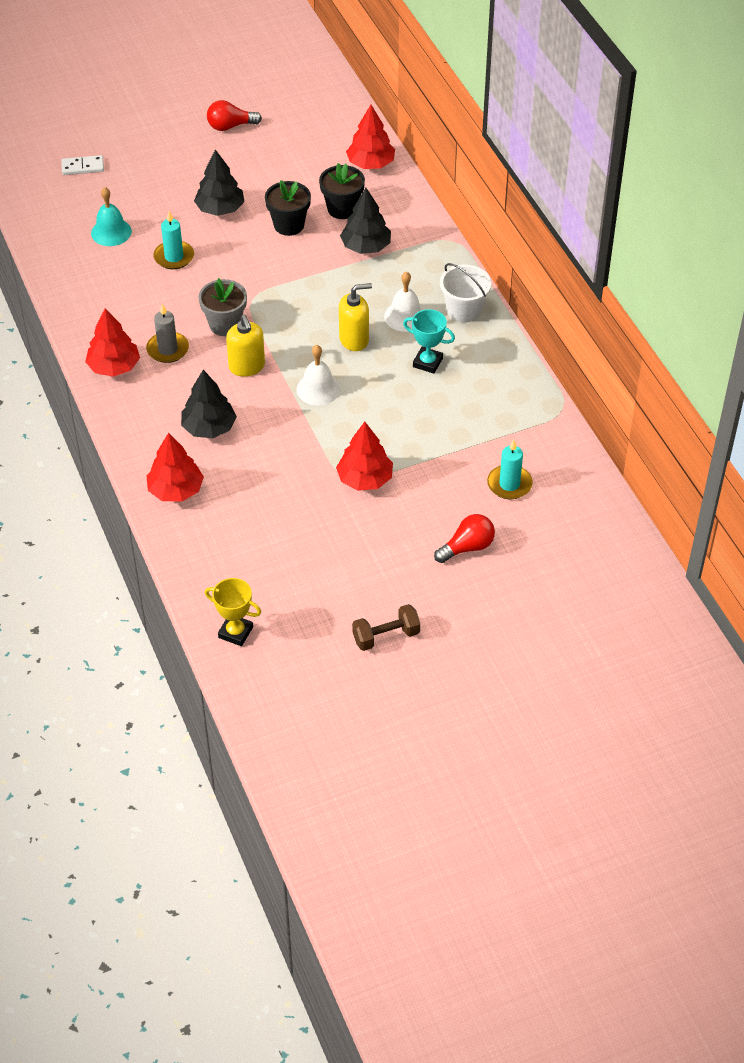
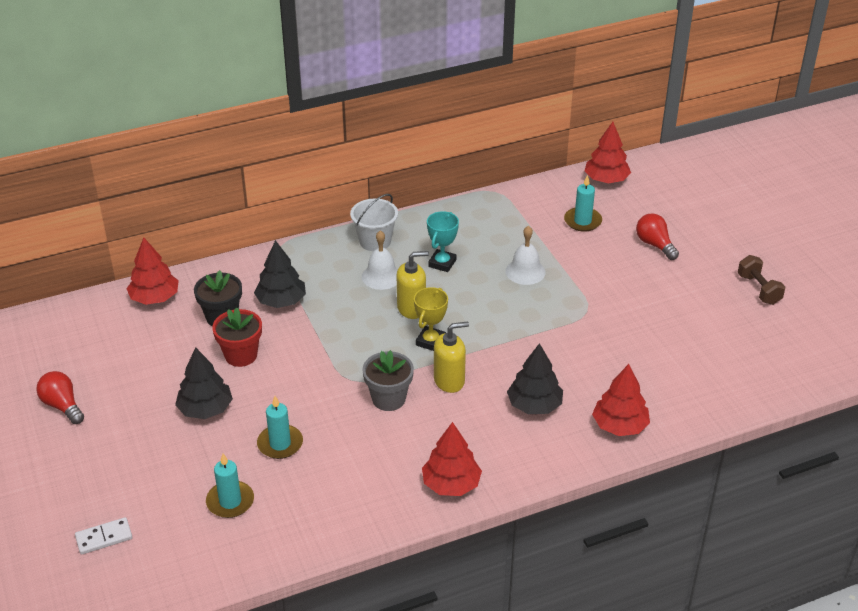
camera: 90 degrees left, 10 degrees down
(83, 167) = (104, 537): white domino -> white domino turned 75 degrees clockwise
(111, 232) = (230, 501): turquoise bell -> turquoise candle
(168, 349) = (424, 441): grey candle -> none
(230, 126) = (62, 406): red light bulb -> red light bulb turned 150 degrees clockwise
(235, 632) = (780, 378): yellow trophy -> yellow trophy (430, 341)
(289, 225) = (241, 355): black flower pot -> red flower pot
(318, 389) = (478, 331): white bell -> white bell (525, 271)
(354, 339) = (411, 308): yellow soap dispenser -> yellow soap dispenser turned 90 degrees clockwise
(365, 479) = (588, 301): red tree -> red tree (606, 180)

